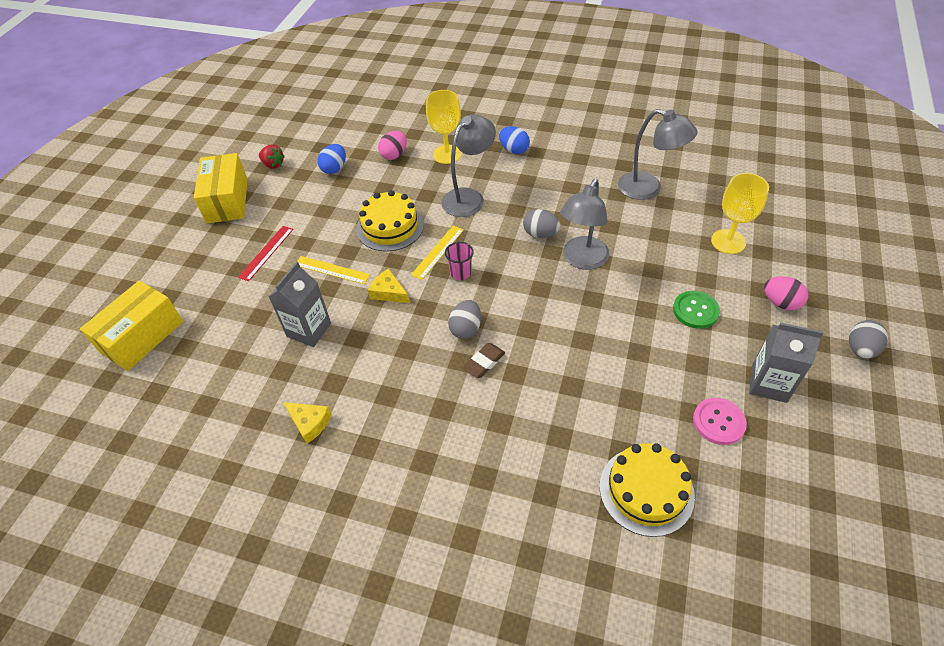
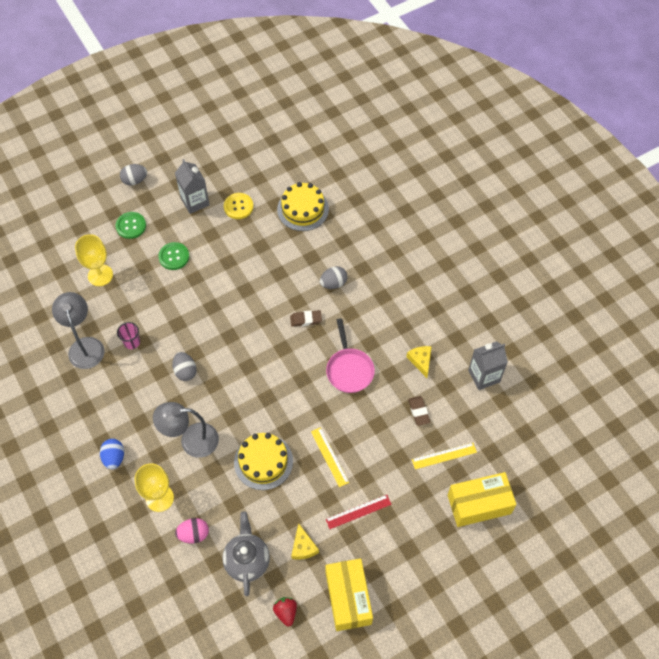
camera: 140 degrees left, 10 degrees up
(227, 200) = (348, 598): yellow box -> yellow box turned 45 degrees counterclockwise
(270, 370) = (418, 412): none -> brown eraser
(309, 330) = (378, 421): grey carton -> grey carton (484, 376)
(334, 168) = (247, 560): blue egg -> grey teapot
(385, 352) = (349, 369): none -> pink pan
(388, 292) = (312, 408): yellow cheese -> yellow cheese (303, 547)
(438, 252) = (256, 413): yellow ruler -> yellow ruler (444, 456)
(460, 273) = (259, 385): pink cup -> pink cup (132, 342)
(466, 328) = (294, 346): grey egg -> grey egg (333, 283)
(582, 260) = (187, 333): grey lamp -> none
(718, 422) = (238, 206): pink button -> yellow button
(780, 302) = (131, 226): pink egg -> green button

